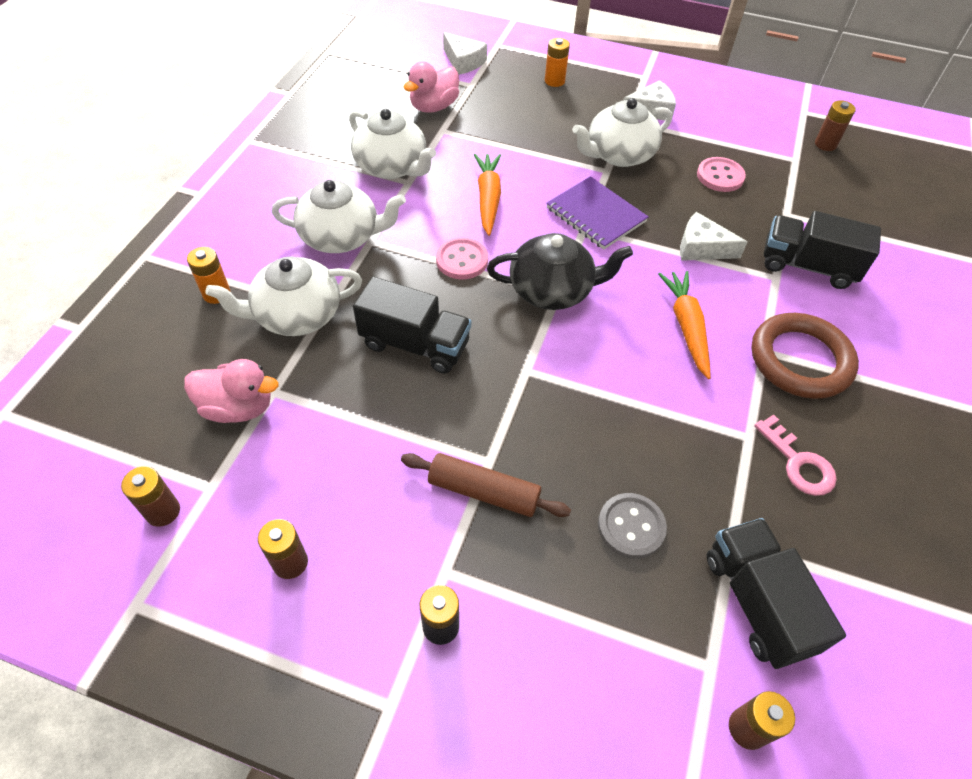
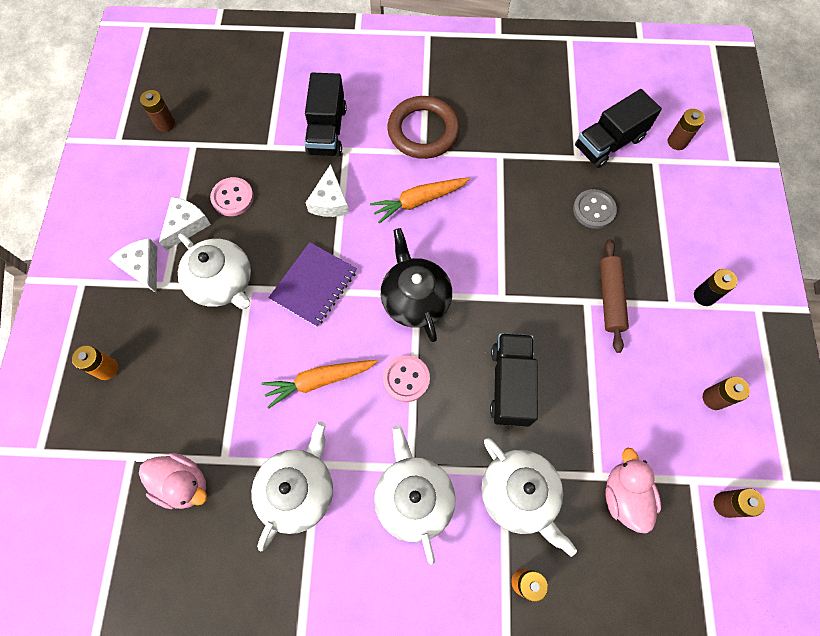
camera: 105 degrees left, 15 degrees up
(463, 62) = (84, 481): white cheese -> white cheese (186, 225)
(798, 463) = (508, 128): pink key -> none

